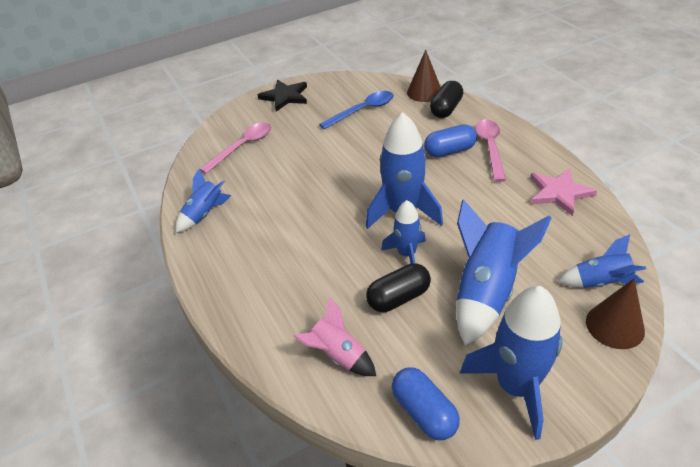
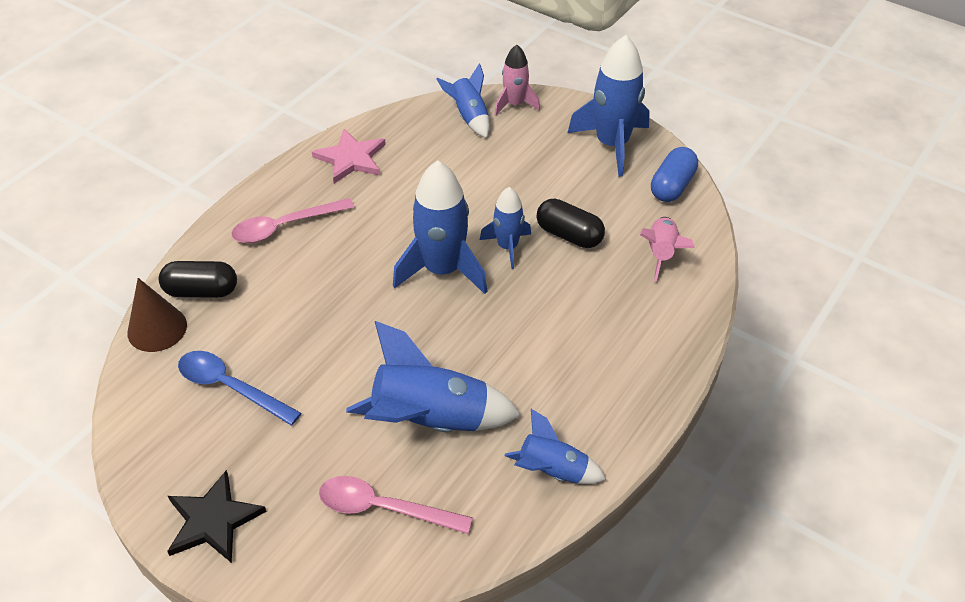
camera: 120 degrees left, 5 degrees up
(449, 151) = (305, 261): blue capsule -> none
(486, 292) = (524, 180): blue rocket -> blue rocket (431, 421)
(615, 326) = (515, 104): brown cone -> pink rocket

